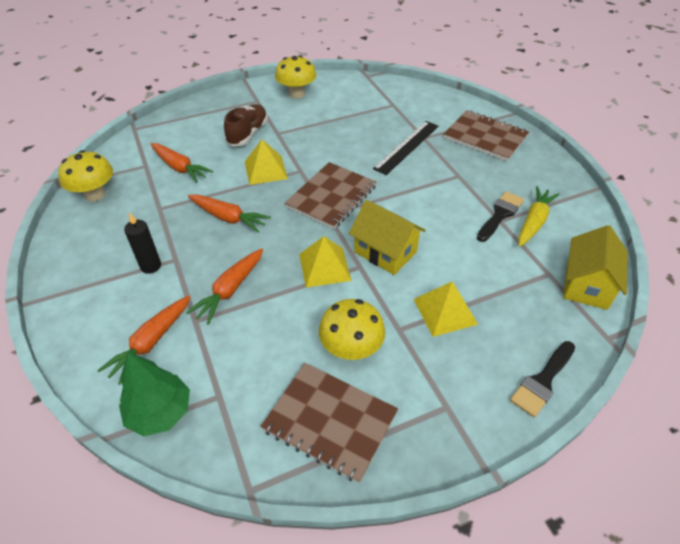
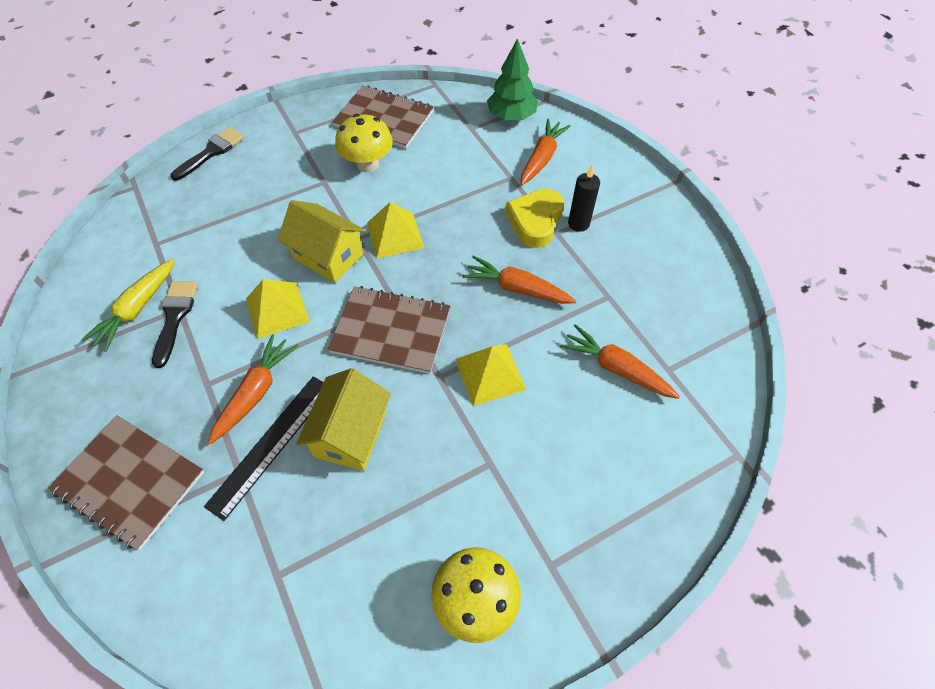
camera: 175 degrees right, 10 degrees up
(95, 194) = (703, 311): yellow mushroom -> none
(190, 271) = (535, 221): none -> yellow heart
(230, 290) = (487, 205): orange carrot -> orange carrot (256, 392)
(247, 134) = (540, 457): brown shoe -> none
(331, 197) = (391, 331): brown notebook -> brown notebook turned 75 degrees clockwise
(445, 311) = (277, 199): yellow pyramid -> yellow pyramid (277, 309)
(500, 215) = (175, 317): black brush -> black brush turned 150 degrees clockwise
(586, 285) = (122, 234): yellow house -> yellow house (351, 434)

